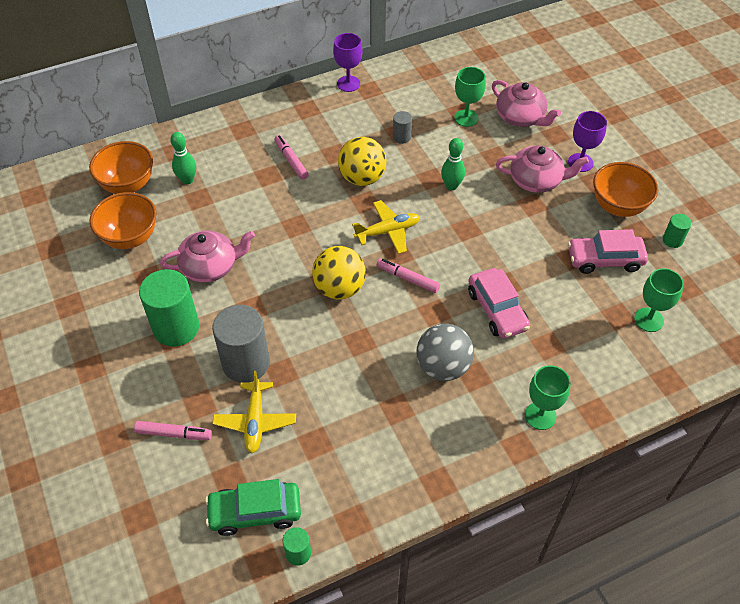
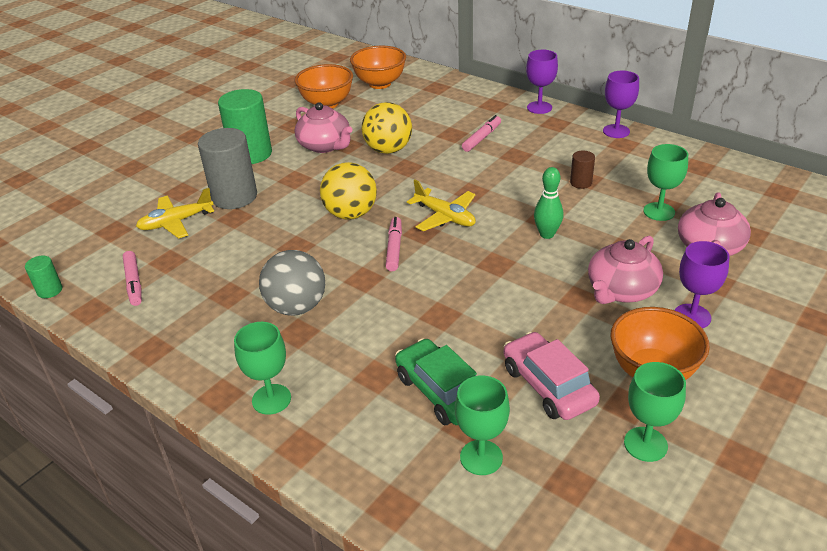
camera: 65 degrees right, 15 degrees down
(174, 434) = (146, 190): pink marker -> pink marker (134, 283)
(187, 180) = (409, 103): green bowling pin -> none
(255, 512) = (84, 254): green car -> green car (441, 391)
(274, 106) = (539, 107): none -> purple goblet
(362, 178) = (500, 180): yellow ball -> yellow ball (388, 150)
(401, 137) = (581, 183): grey cylinder -> brown cylinder
(497, 310) = (398, 320): pink car -> none
(536, 180) = (621, 290): pink teapot -> pink teapot turned 60 degrees clockwise
(672, 240) = (645, 444): green cylinder -> green goblet

